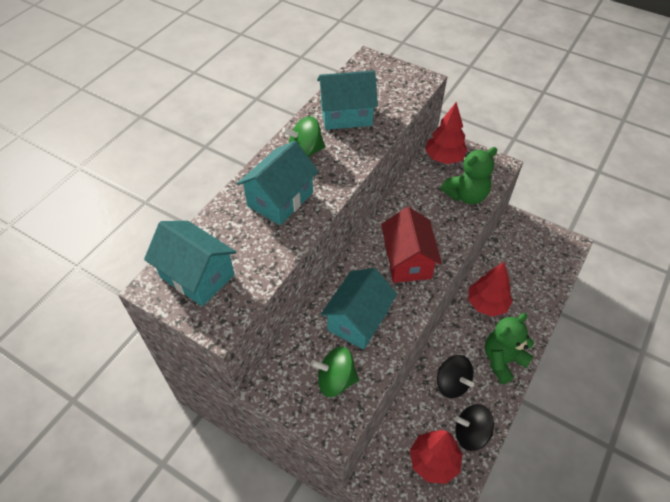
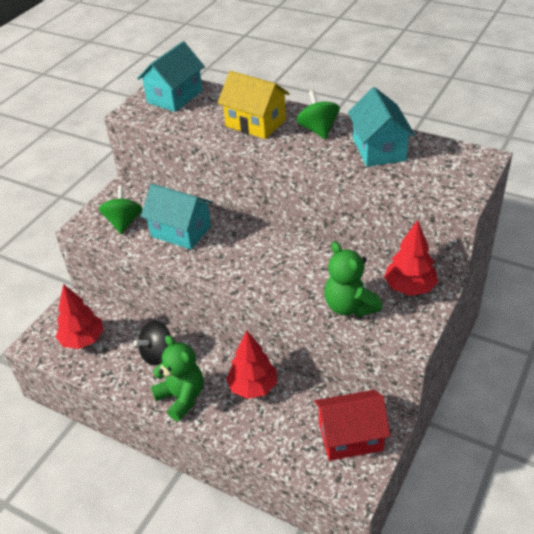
camera: 90 degrees right, 10 degrees down
(280, 199) = (255, 123): turquoise house -> yellow house
(407, 261) = (249, 260): red house -> red house (350, 437)
(471, 433) = (105, 367): black spinning top -> none

